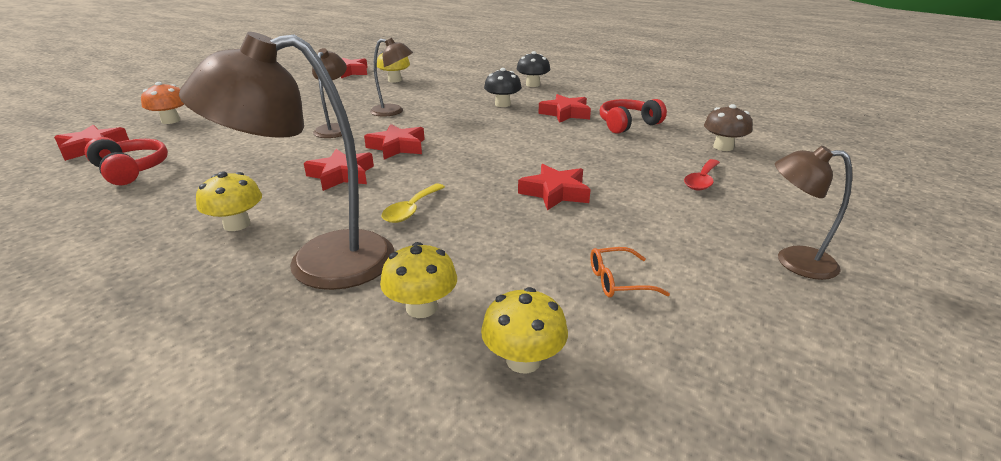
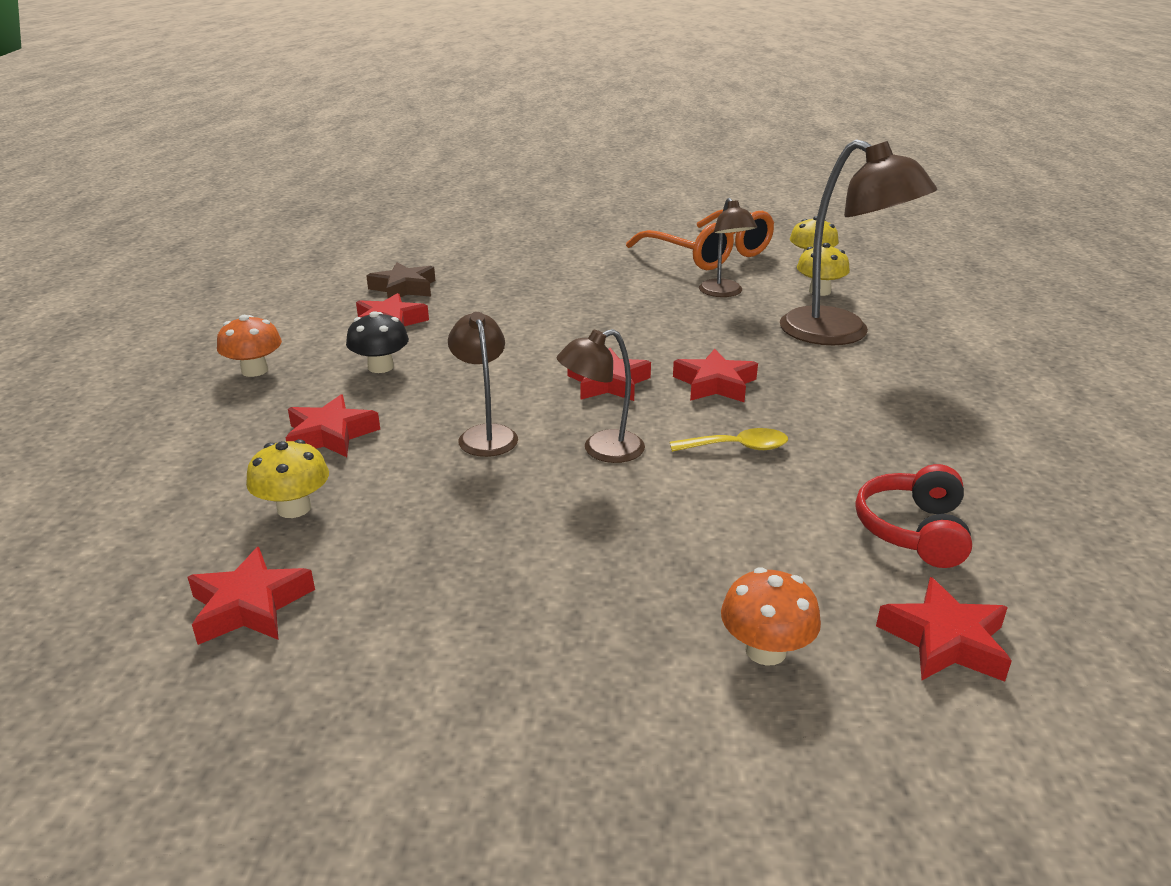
camera: 120 degrees left, 0 degrees up
(237, 224) = (863, 389): yellow mushroom -> none
(411, 210) = (725, 329): yellow spoon -> yellow spoon (737, 447)
(532, 85) = (254, 370): black mushroom -> orange mushroom
(555, 193) = (616, 289): red star -> red star (330, 435)
(617, 281) = (710, 254): orange glasses -> orange glasses, size x2.50
(628, 124) = (404, 288): red headphones -> brown star
(701, 181) = (526, 249): red spoon -> none
(723, 147) = (435, 249): brown mushroom -> none
(793, 261) = (622, 223): brown lamp -> brown lamp (724, 293)

